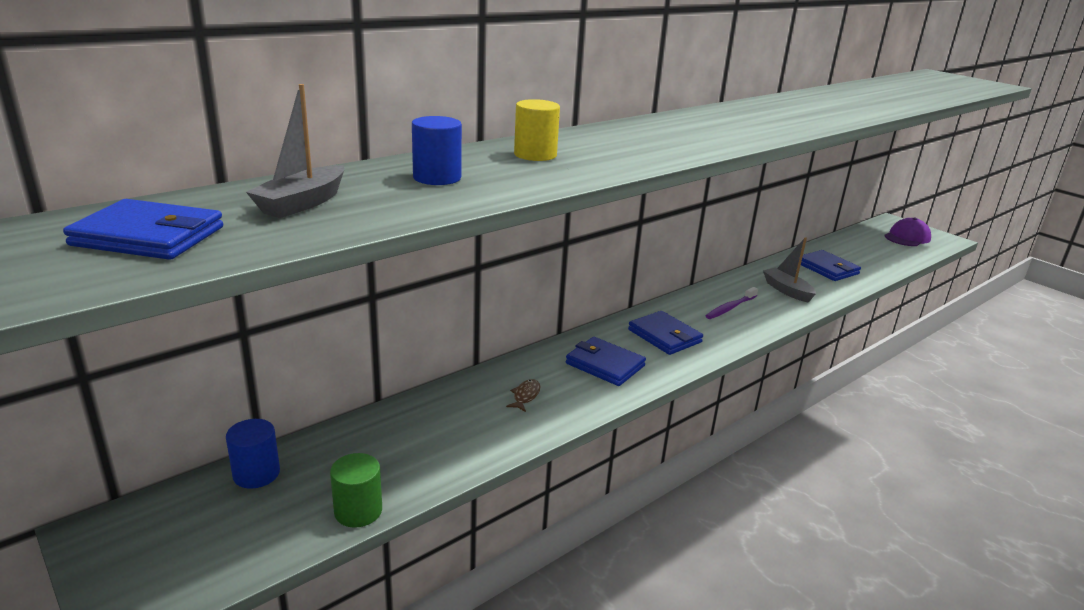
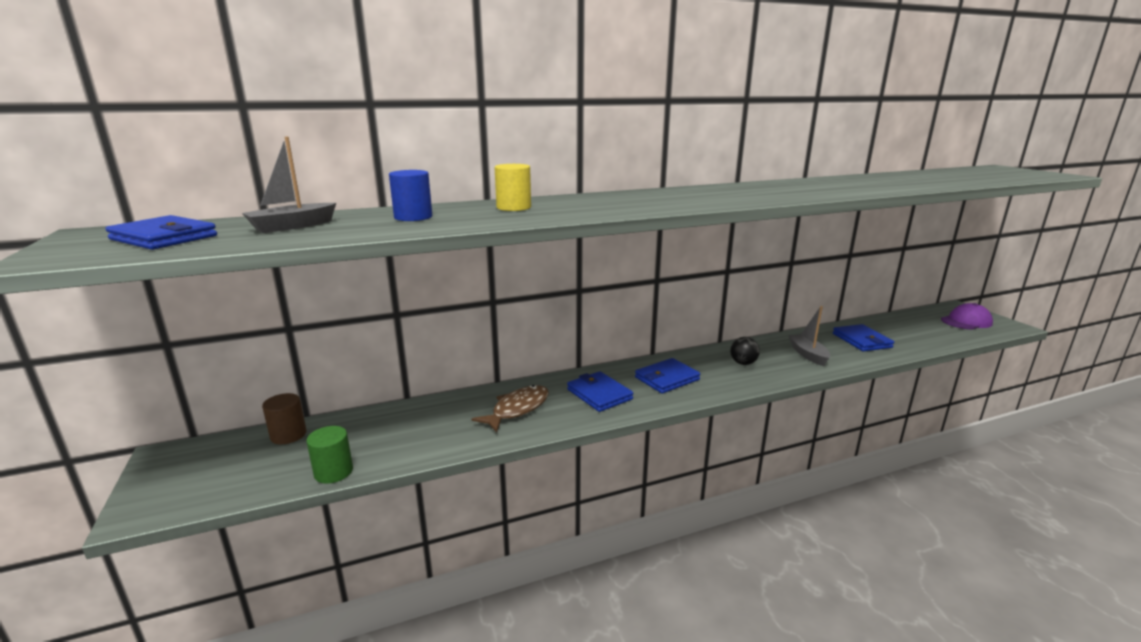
camera: 20 degrees right, 5 degrees down
(256, 474) = (288, 435): blue cylinder -> brown cylinder
(525, 396) = (517, 409): brown fish -> brown fish, size x2.00
(664, 336) = (667, 378): blue wallet -> blue wallet turned 75 degrees clockwise
(730, 308) = (743, 363): purple toothbrush -> black ball

